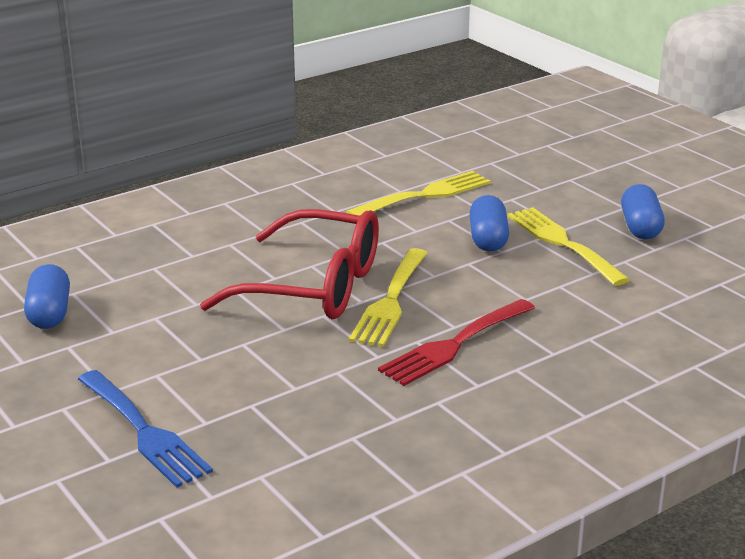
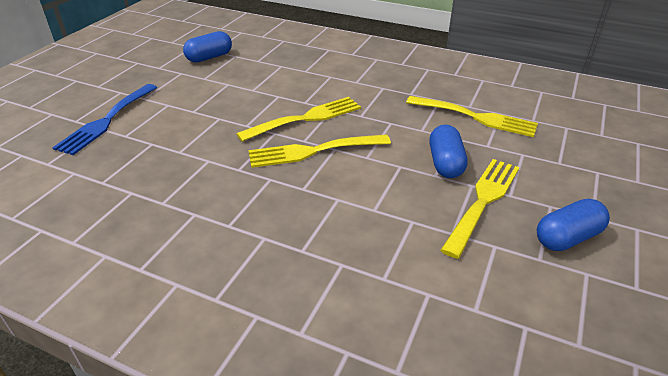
camera: 60 degrees right, 10 degrees up
(315, 287) = (306, 118): red glasses -> yellow fork
(454, 345) = (276, 196): red fork -> none
(488, 239) = (445, 163): blue capsule -> blue capsule turned 60 degrees counterclockwise

